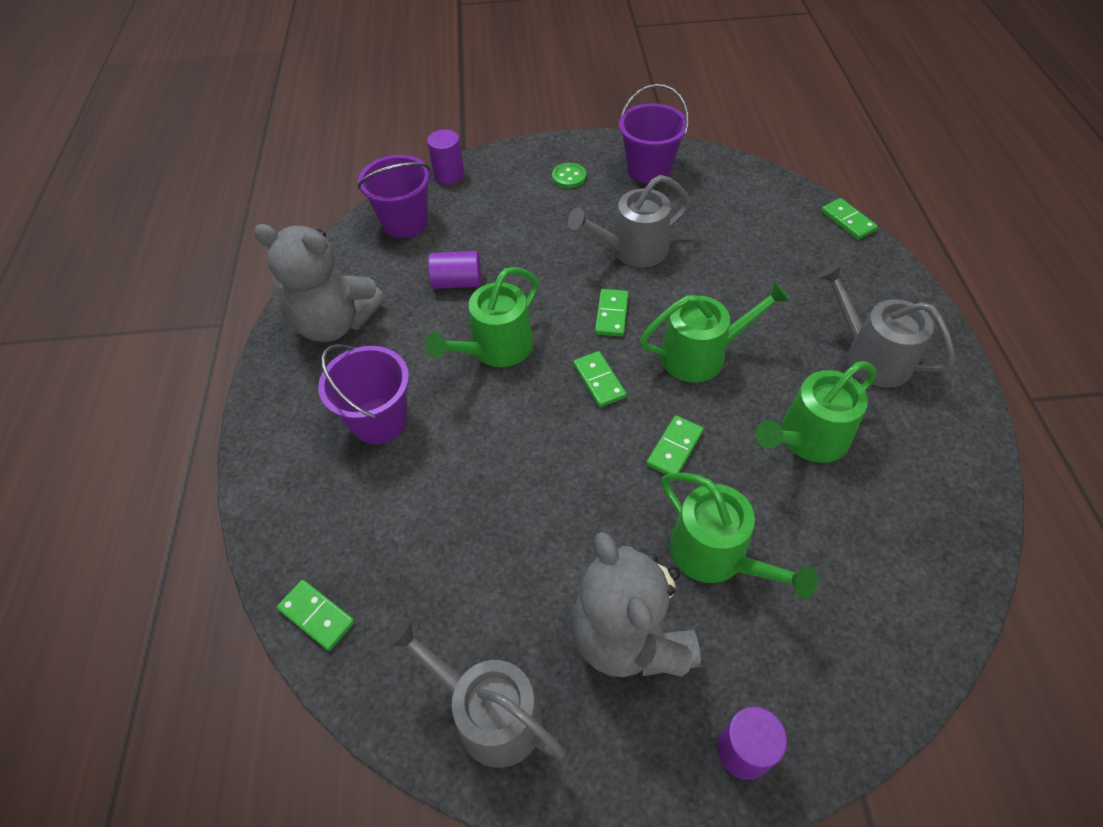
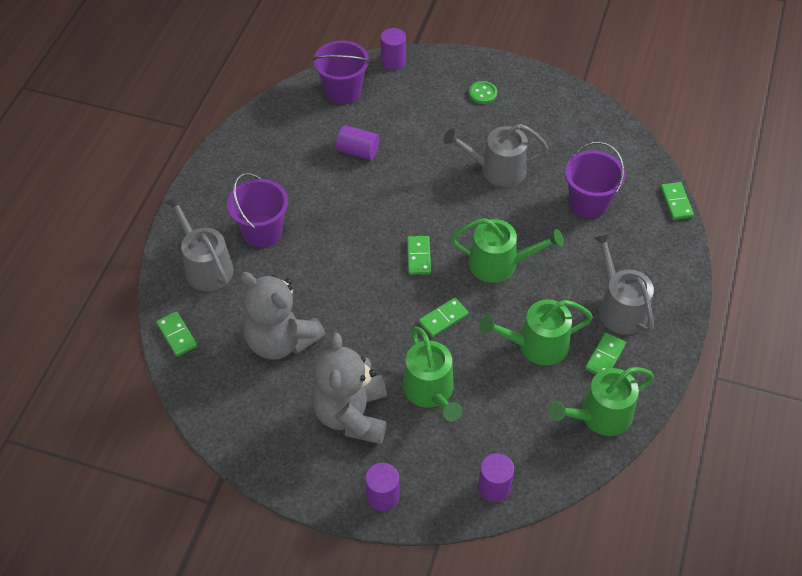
camera: 20 degrees right, 0 degrees up
(335, 323) = (261, 153): grey teddy bear -> grey teddy bear (281, 340)
(489, 713) = (251, 423): grey watering can -> grey watering can (205, 266)
(496, 348) = (361, 209): green watering can -> green watering can (600, 415)
(612, 314) = (454, 213): green domino -> green domino (605, 357)
(649, 169) = (548, 107): purple bucket -> purple bucket (588, 203)
(884, 663) = (494, 487): none -> purple cylinder

